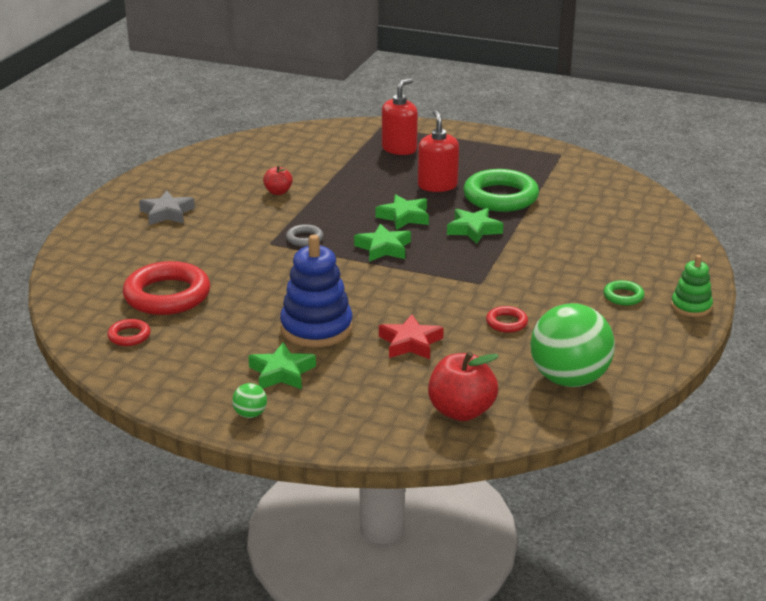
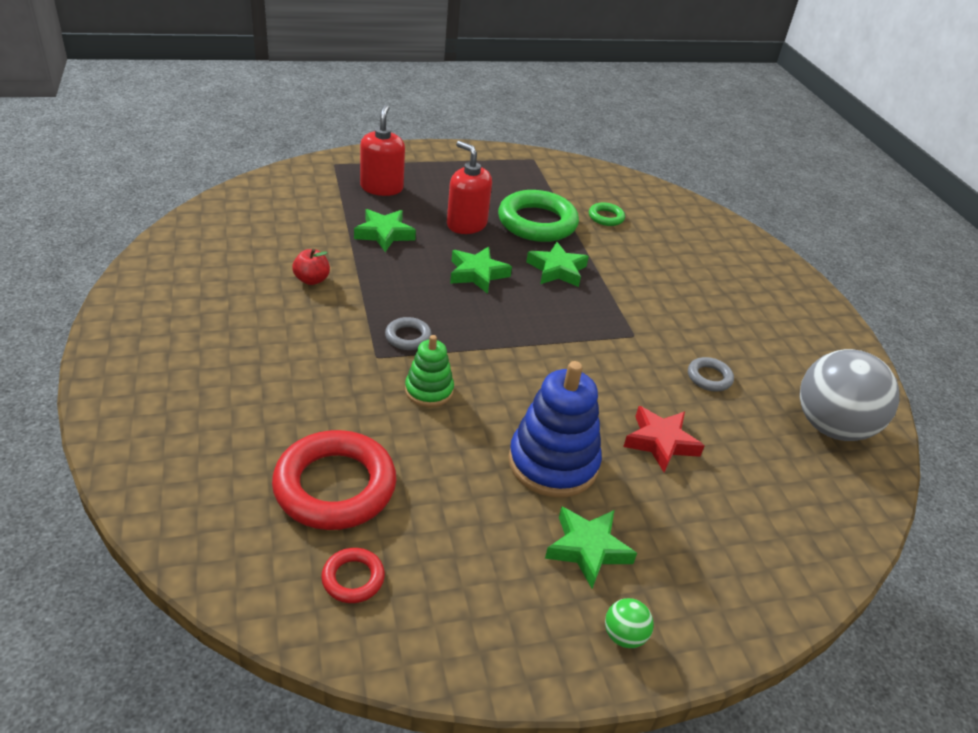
camera: 40 degrees left, 10 degrees up
(167, 213) = (206, 353): grey star -> none
(383, 248) = (501, 322): green star -> green star (384, 234)
(461, 411) = (801, 515): red apple -> none
(506, 323) = (709, 377): red ring -> grey ring
(569, 379) = (831, 427): green ball -> grey ball
(623, 296) = (757, 307): green ring -> green ring (606, 217)
(691, 306) = (814, 300): green stacking toy -> green stacking toy (429, 390)

